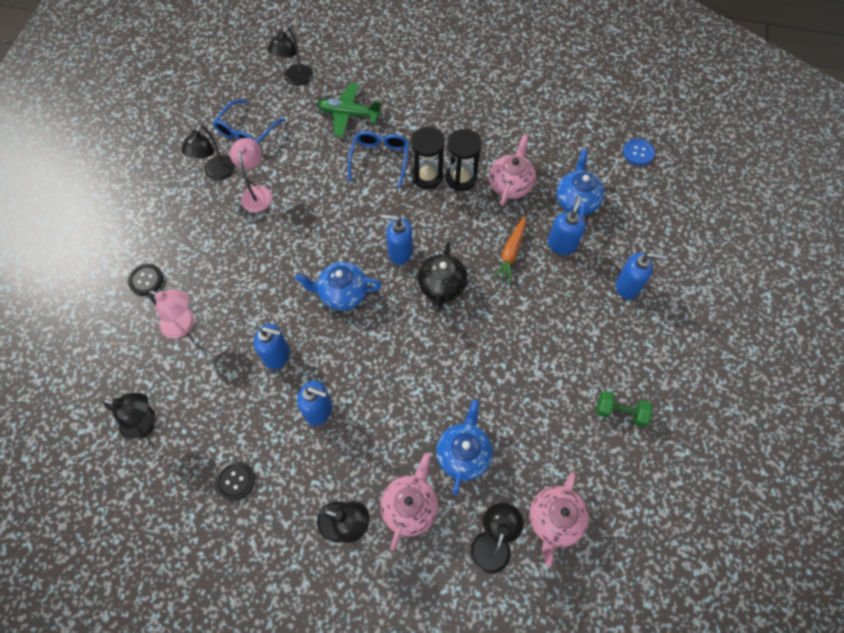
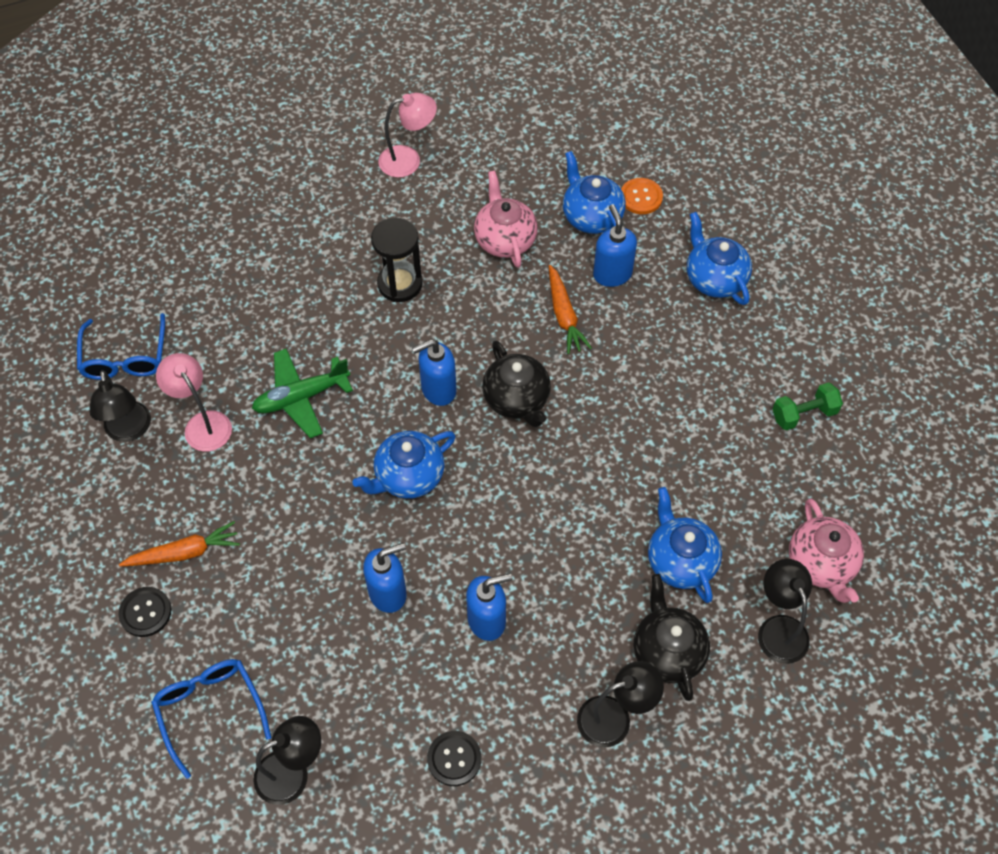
camera: 35 degrees left, 5 degrees down
(184, 325) = (243, 633): pink lamp -> pink lamp (408, 160)
(191, 259) = (184, 552): none -> orange carrot
(295, 79) = (135, 258): black lamp -> none
(349, 114) = (242, 263): green plane -> green plane (301, 397)
(380, 159) = (326, 296): blue glasses -> blue glasses (210, 710)
(410, 506) = (667, 651): pink teapot -> black teapot
(461, 178) = (442, 264): black hourglass -> none
(618, 206) = (641, 197): none -> orange button
(627, 286) = (714, 279): blue soap dispenser -> blue teapot
(638, 153) = (617, 125): blue button -> none

